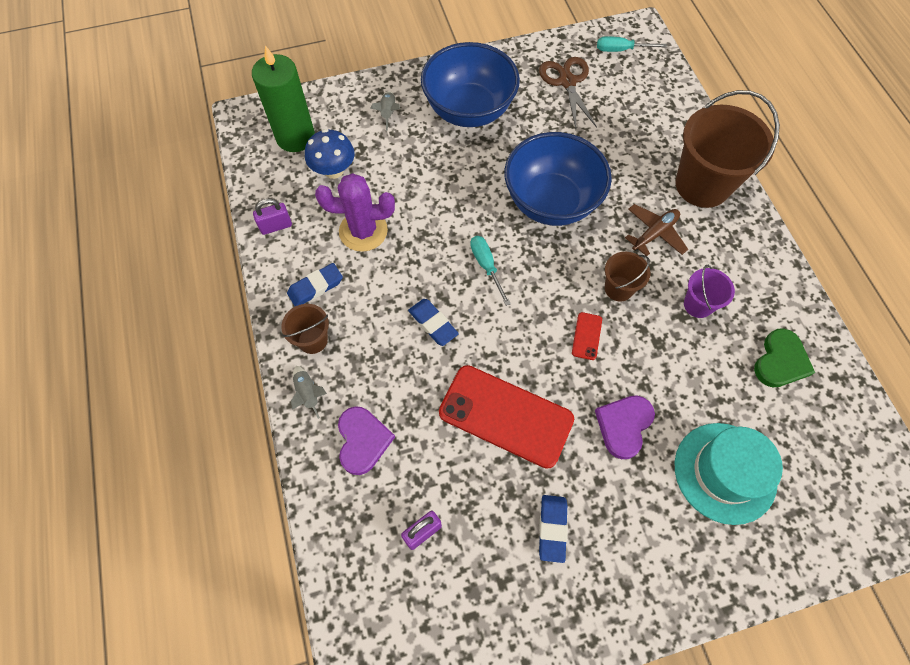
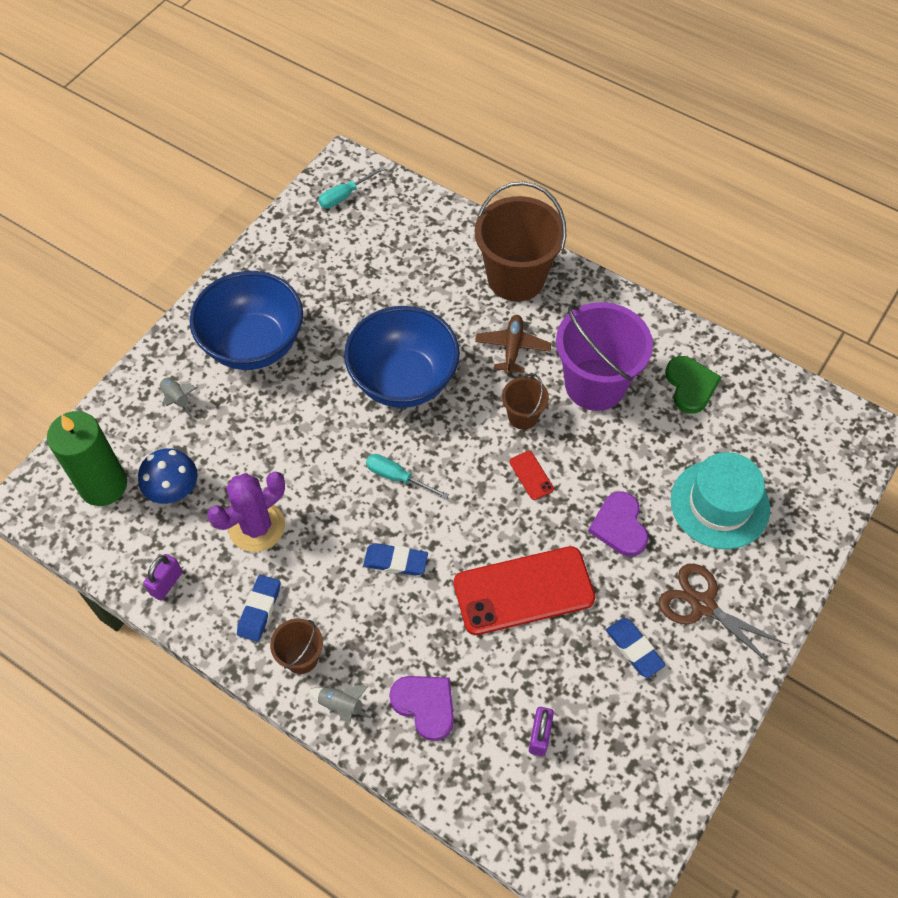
camera: 40 degrees left, 5 degrees down
(567, 82) = (322, 258): brown scissors -> brown scissors (702, 605)
(698, 305) = (595, 385): purple bucket -> purple bucket, size x2.04

